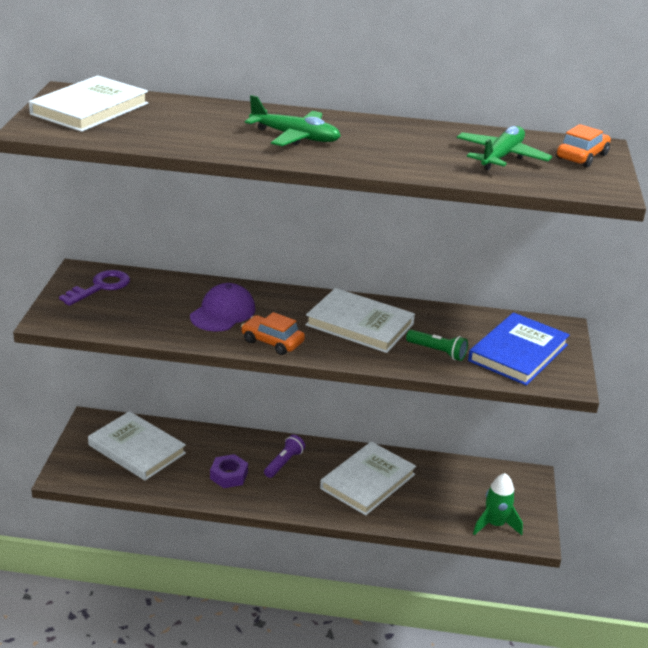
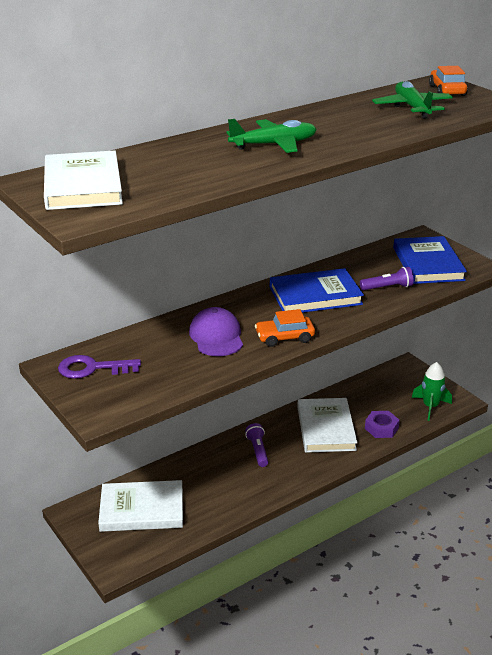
camera: 40 degrees left, 0 degrees up
(100, 287) = (92, 368): purple key -> purple key turned 90 degrees counterclockwise
(229, 475) = (235, 483): purple nut -> purple nut (381, 428)
(360, 324) = (315, 295): white book -> blue book
(437, 352) = (387, 287): green flashlight -> purple flashlight

